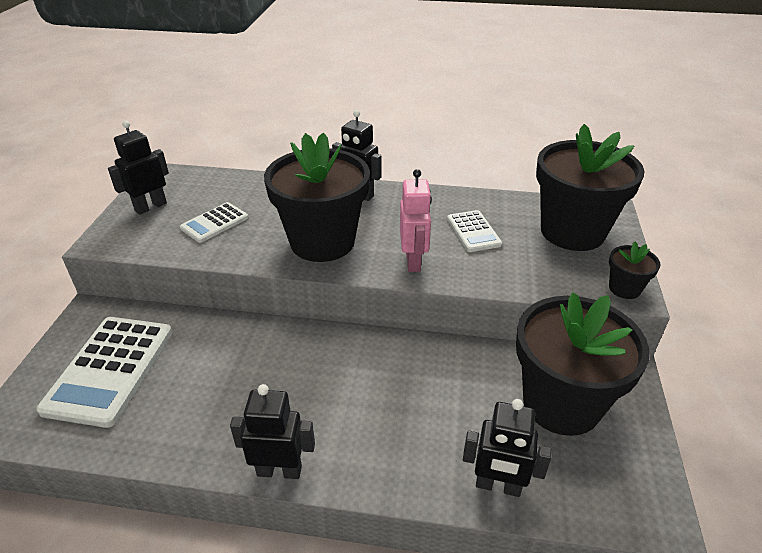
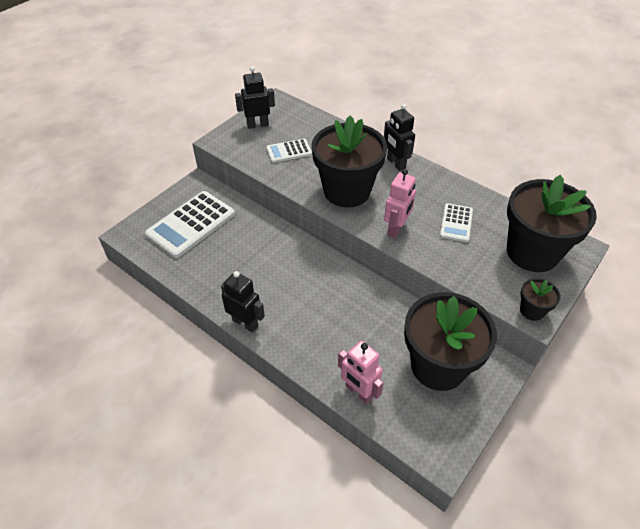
camera: 30 degrees right, 10 degrees up
(498, 486) = (358, 392): black robot -> pink robot

